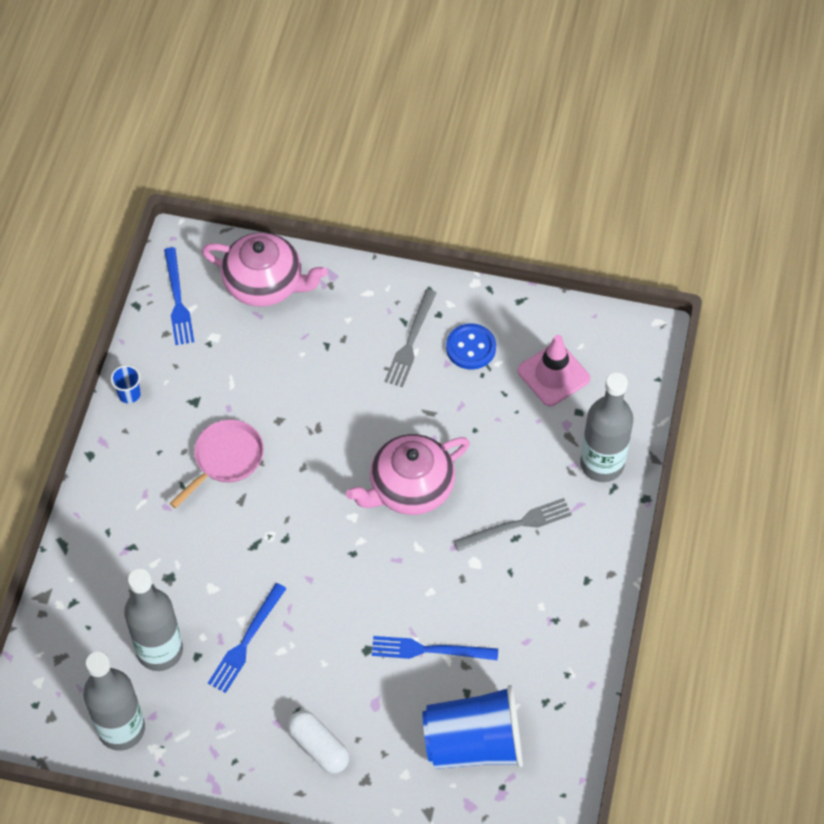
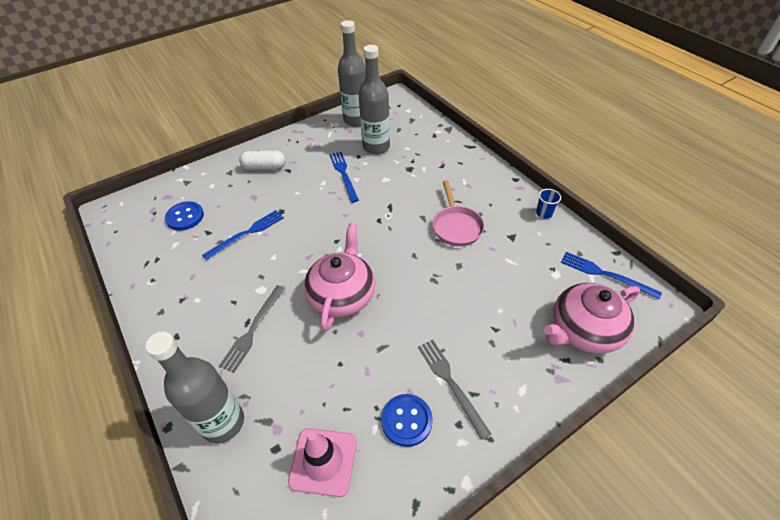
camera: 135 degrees right, 10 degrees down
(473, 743) = (185, 217): blue cup -> blue button

